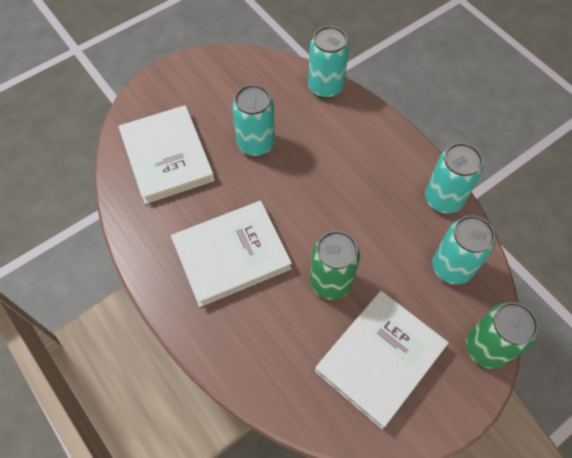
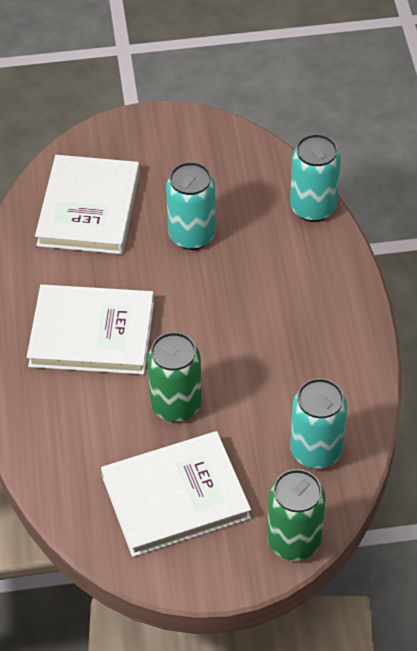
camera: 30 degrees right, 10 degrees down
(443, 199) = (360, 381): turquoise can -> none

